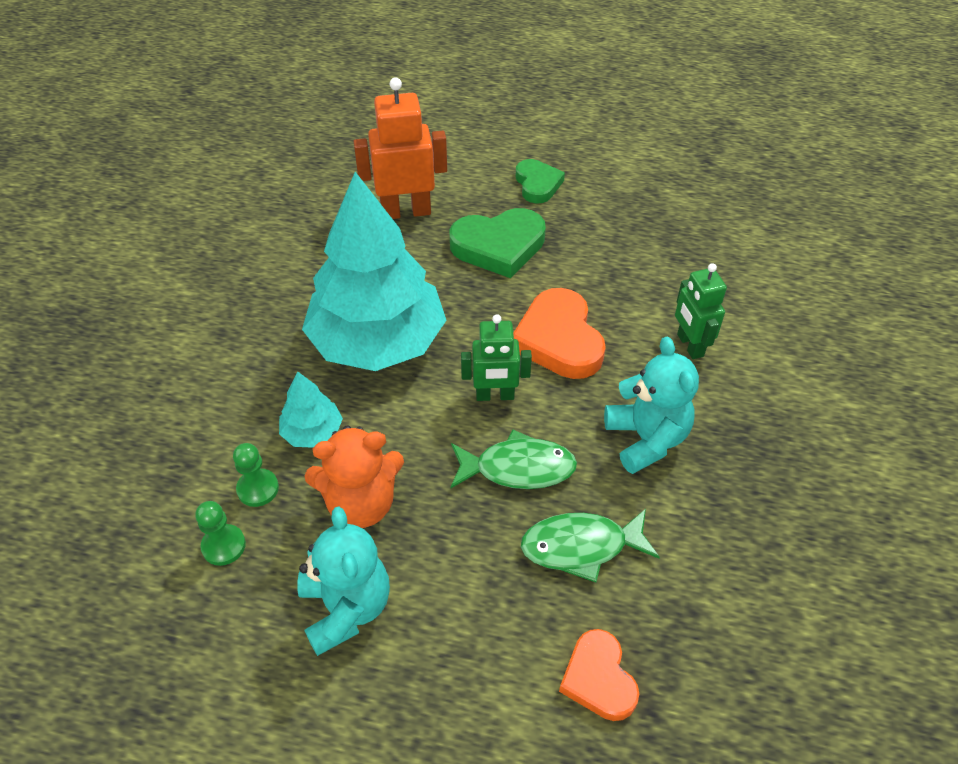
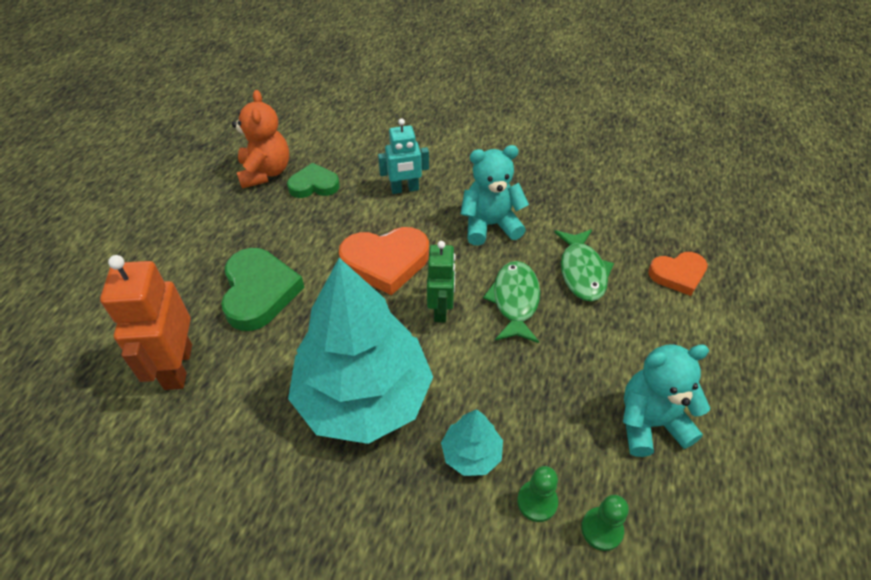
camera: 85 degrees left, 0 degrees up
(361, 503) = (551, 411): orange teddy bear -> orange teddy bear (265, 172)
(537, 184) = (182, 256): green heart -> green heart (314, 185)
(689, 345) = (405, 189): green robot -> turquoise robot

